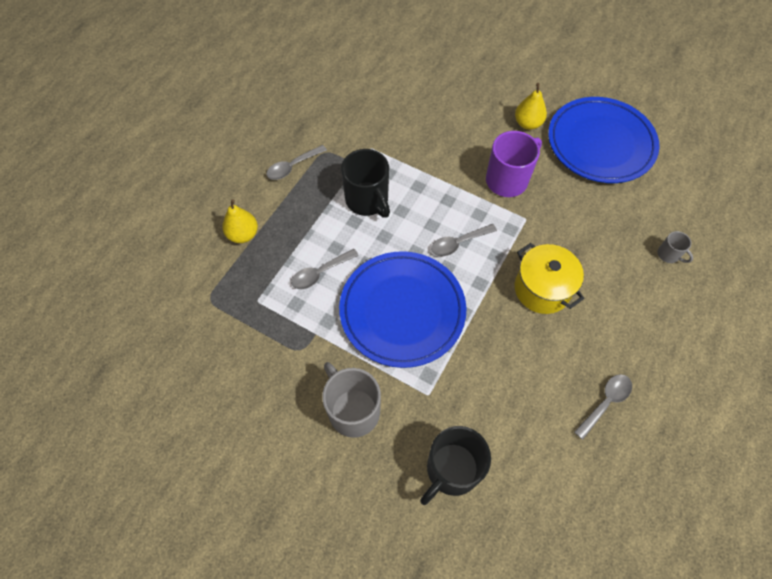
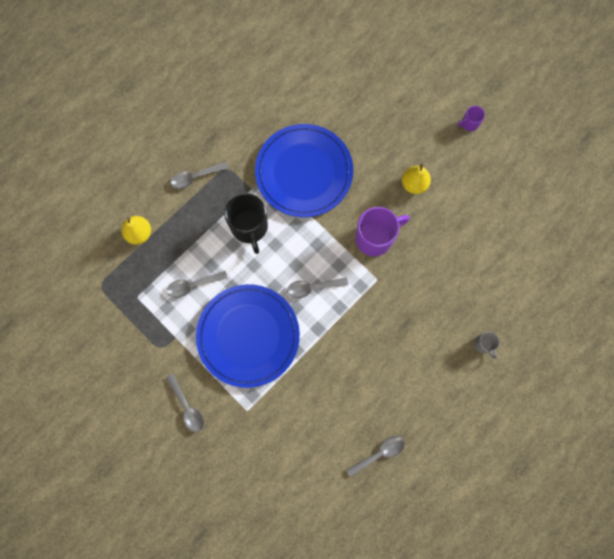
camera: 15 degrees right, 15 degrees up
(353, 410) = (187, 407): grey mug -> grey spoon
(451, 470) = (246, 472): black mug -> none
(542, 289) = (366, 347): yellow pot -> none
(560, 62) = (469, 123): none -> purple mug
(600, 143) = (471, 221): blue plate -> blue plate (304, 172)

